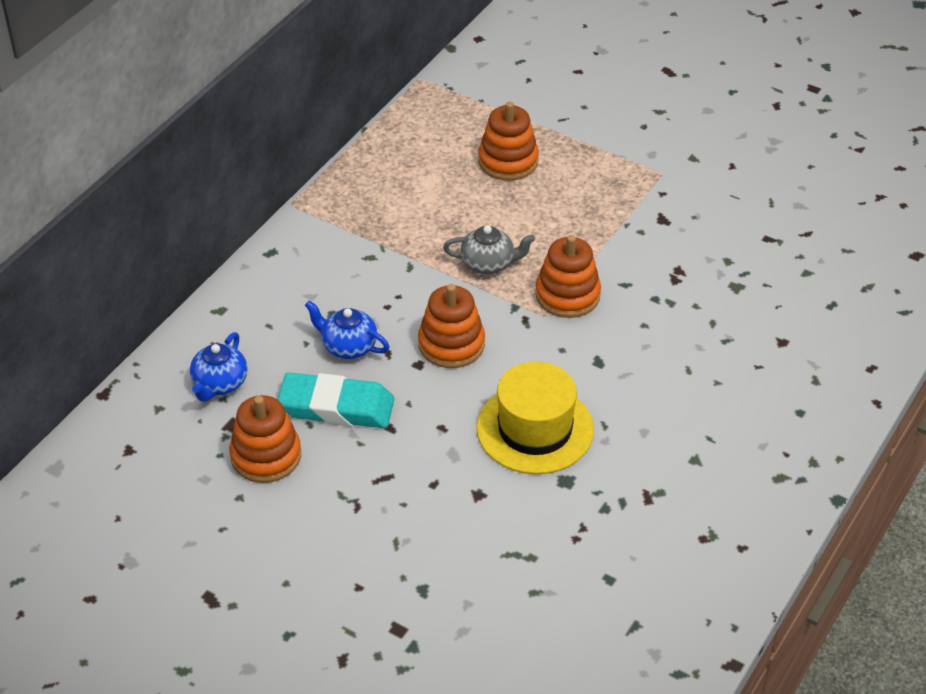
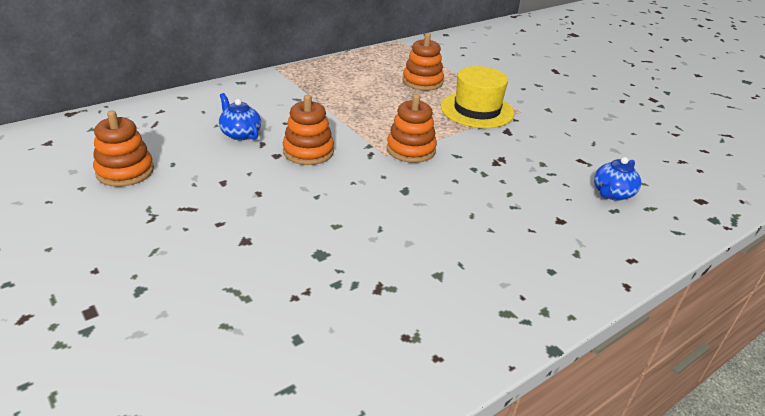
camera: 20 degrees right, 10 degrees down
(220, 384) = (141, 128): blue teapot -> blue teapot (612, 194)
(336, 407) = (199, 161): turquoise eraser -> none
(488, 264) = (370, 121): grey teapot -> none
(535, 429) = (324, 214): yellow hat -> yellow hat (477, 110)

